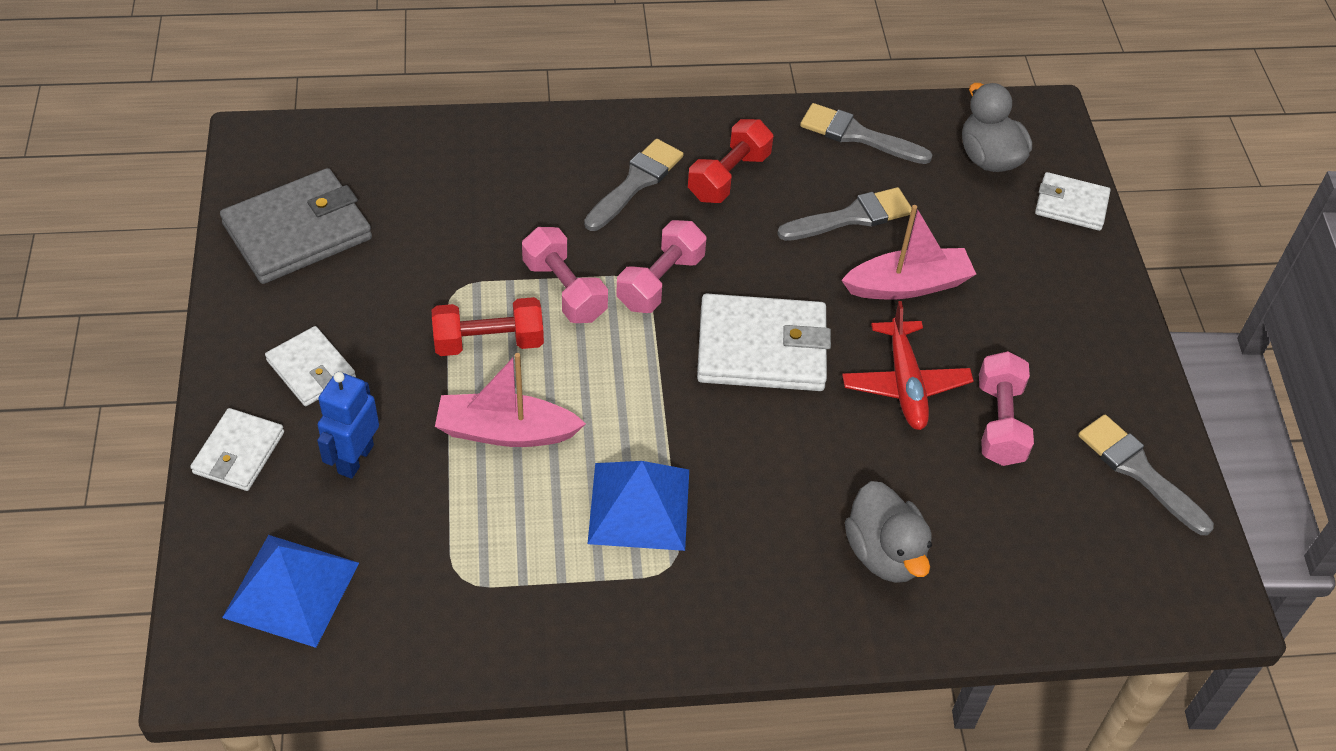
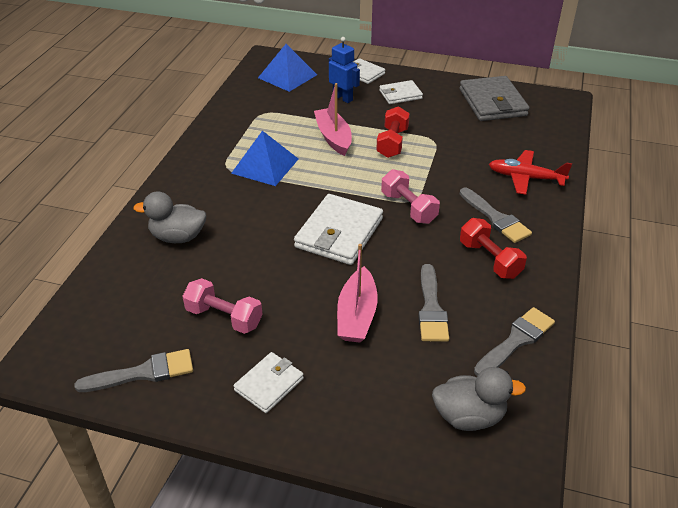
camera: 115 degrees right, 10 degrees down
(506, 432) = (333, 137): pink boat -> pink boat turned 45 degrees counterclockwise
(564, 290) = (417, 173): pink dumbbell -> none
(905, 384) = (279, 284): red plane -> red plane (525, 178)
(1071, 205) = (396, 452): white wallet -> white wallet (269, 384)

